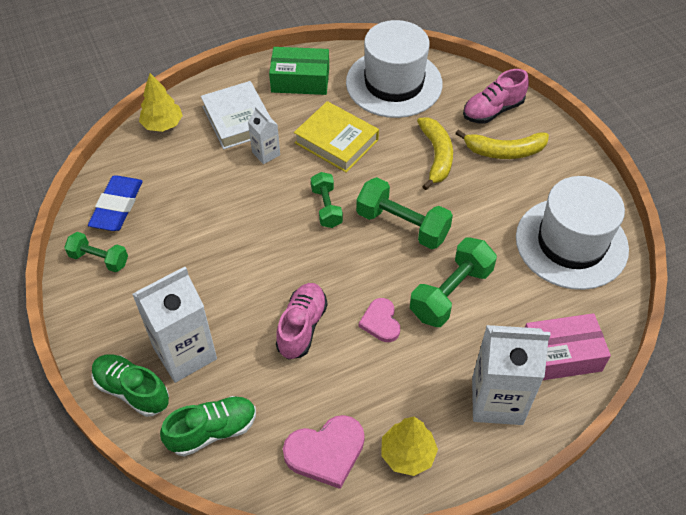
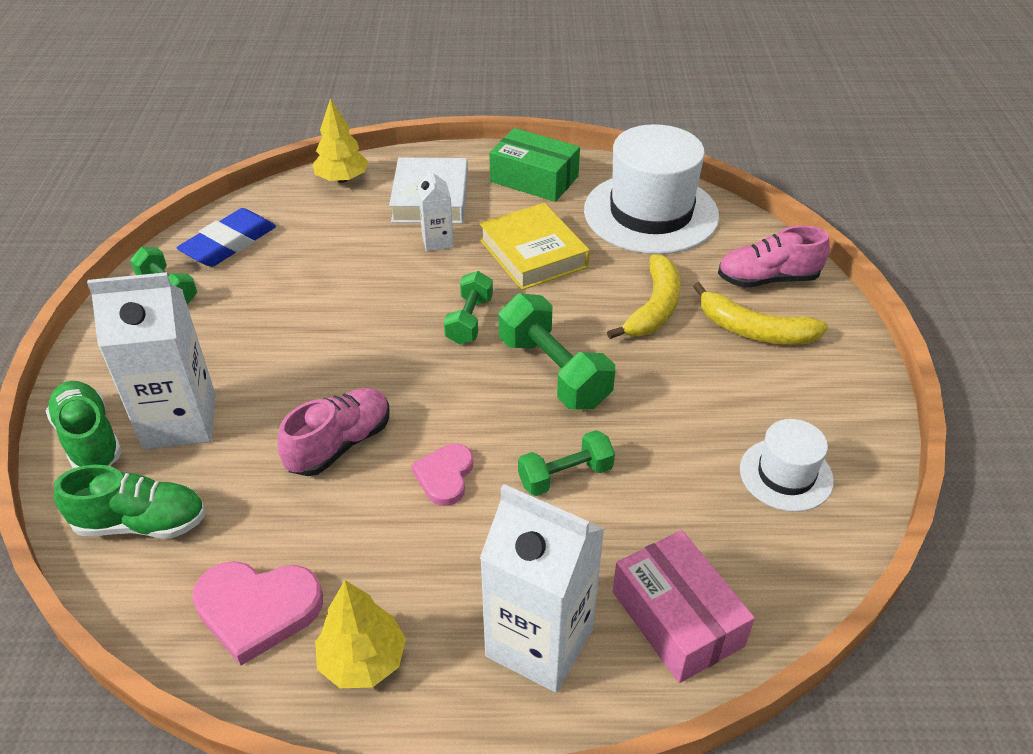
camera: 25 degrees right, 10 degrees down
(451, 293) = (565, 476): green dumbbell -> green dumbbell, size x0.62
(560, 355) = (677, 618): pink box -> pink box turned 45 degrees clockwise
(571, 243) = (786, 475): white hat -> white hat, size x0.52

